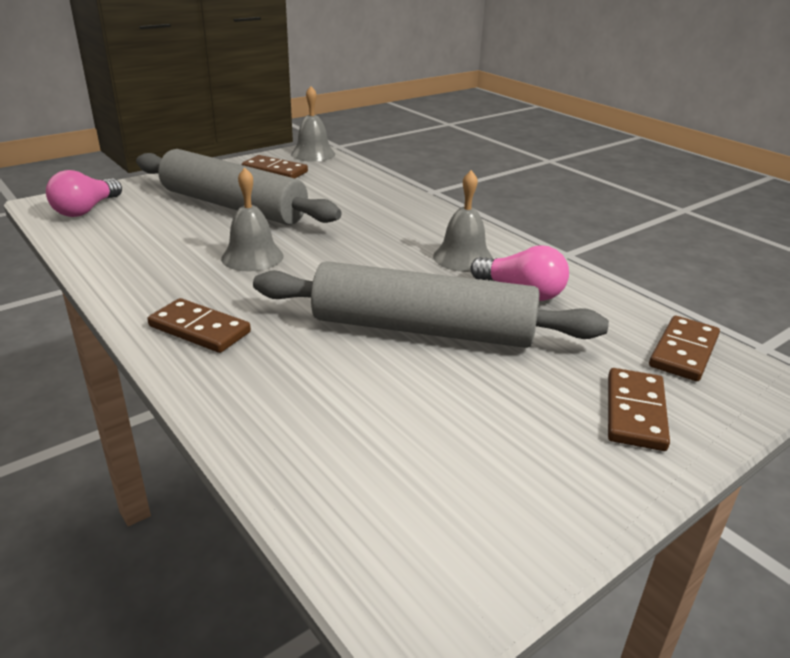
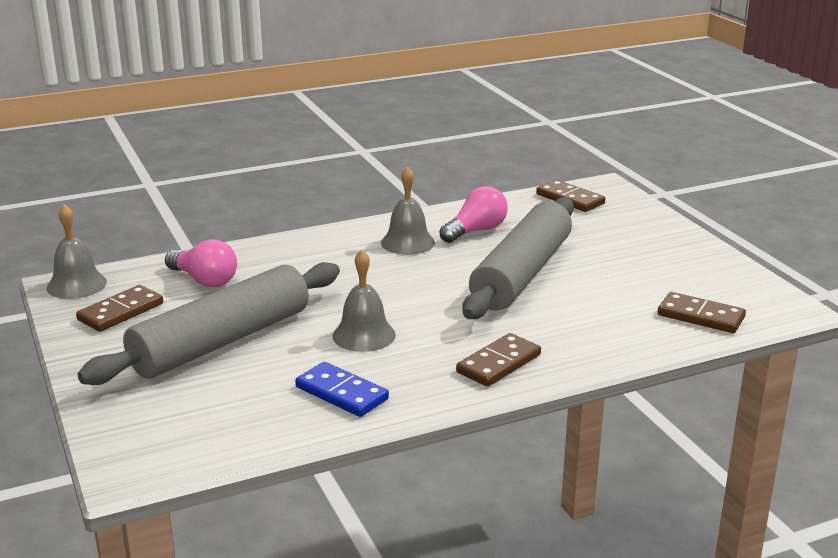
camera: 75 degrees left, 5 degrees down
(86, 210) = (172, 440): pink light bulb -> pink light bulb (204, 280)
(145, 258) = (341, 393): none -> blue domino
(635, 412) = (632, 226): brown domino -> brown domino (701, 316)

